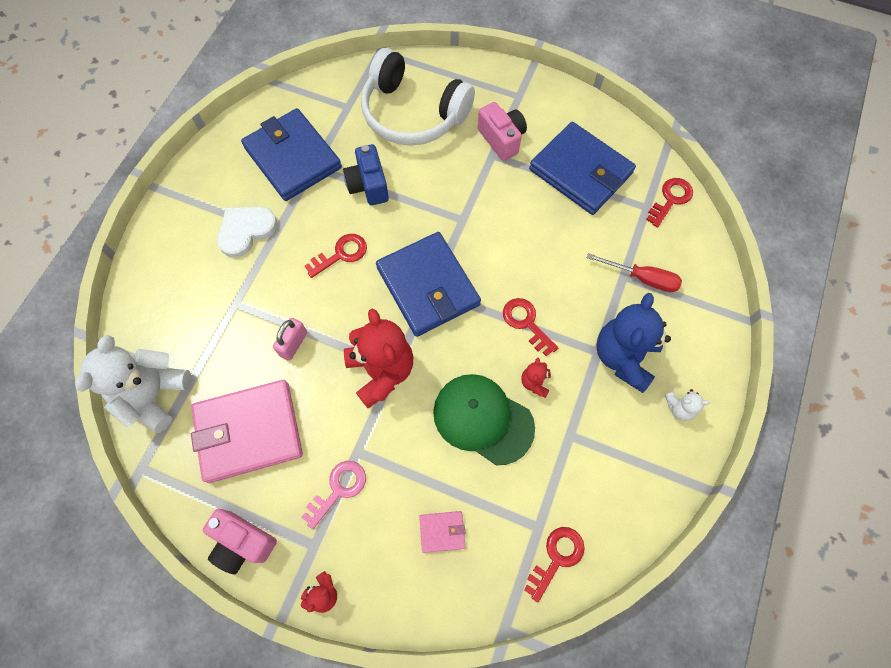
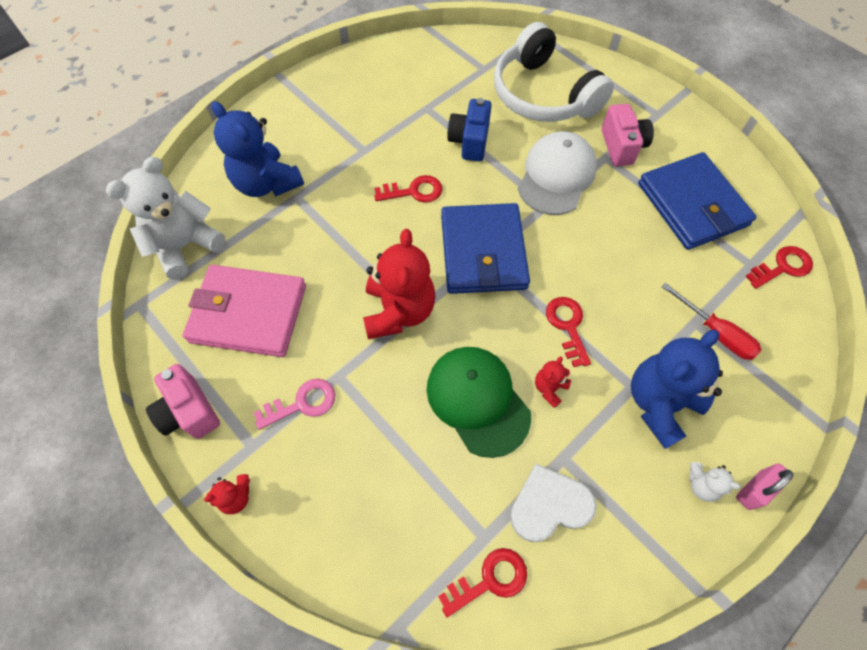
camera: 25 degrees right, 5 degrees down
(200, 302) = (267, 183): none -> blue teddy bear
(246, 230) = (338, 139): white heart -> white heart (549, 505)
(293, 158) = (412, 94): blue wallet -> none
(293, 344) = (329, 253): pink padlock -> pink padlock (754, 490)
(442, 531) = (382, 493): pink wallet -> none
(458, 189) = (556, 176): none -> white cap

